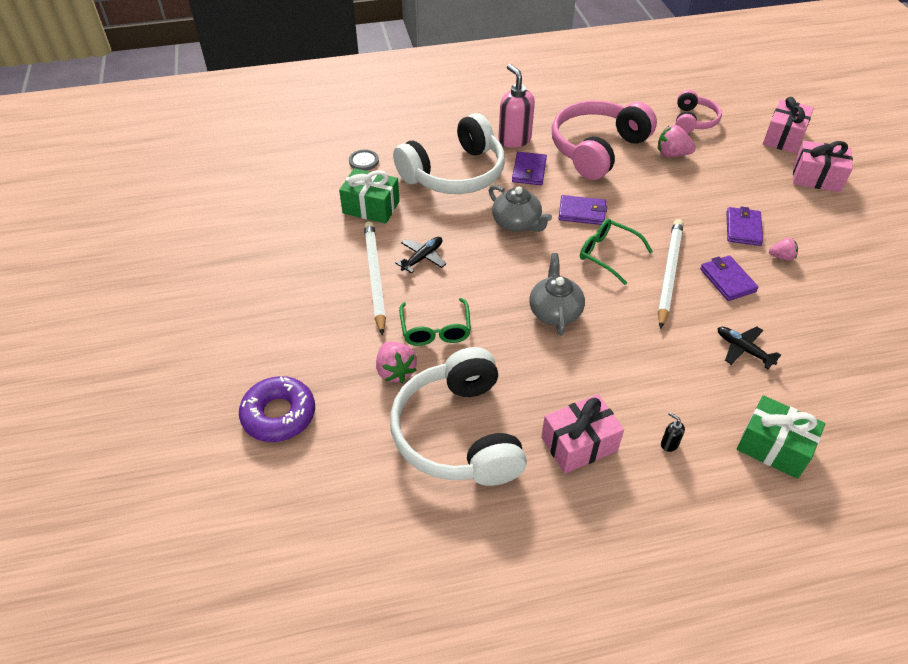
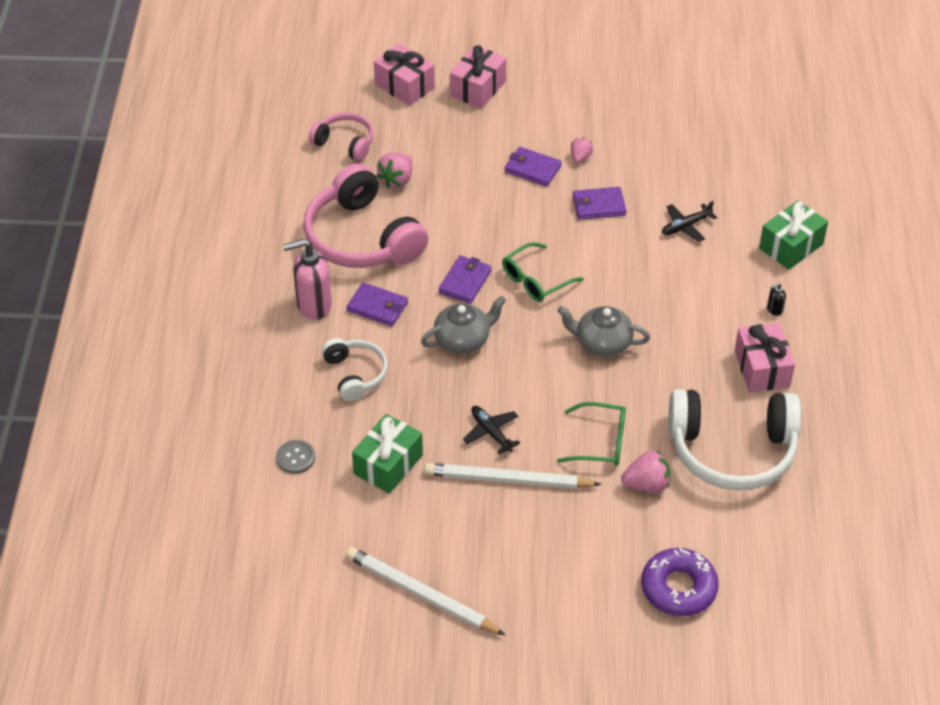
camera: 75 degrees left, 0 degrees up
(454, 173) = (355, 374): white headphones -> white headphones, size x0.54
(669, 273) = (577, 243): white pencil -> white pencil (421, 594)

